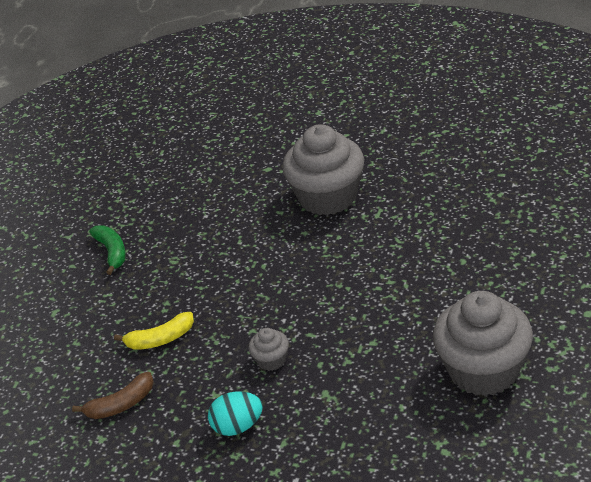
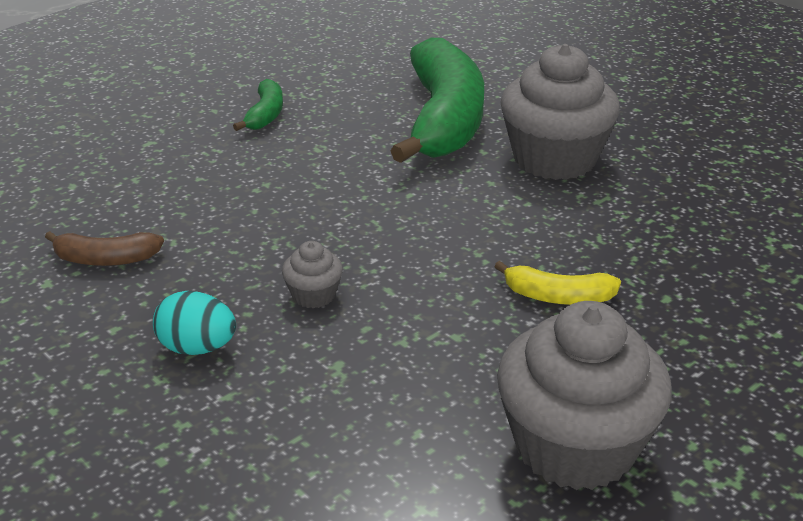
camera: 25 degrees right, 5 degrees down
(160, 339) = (219, 215): yellow banana -> yellow banana (557, 297)
(234, 200) = (444, 120): none -> green banana

